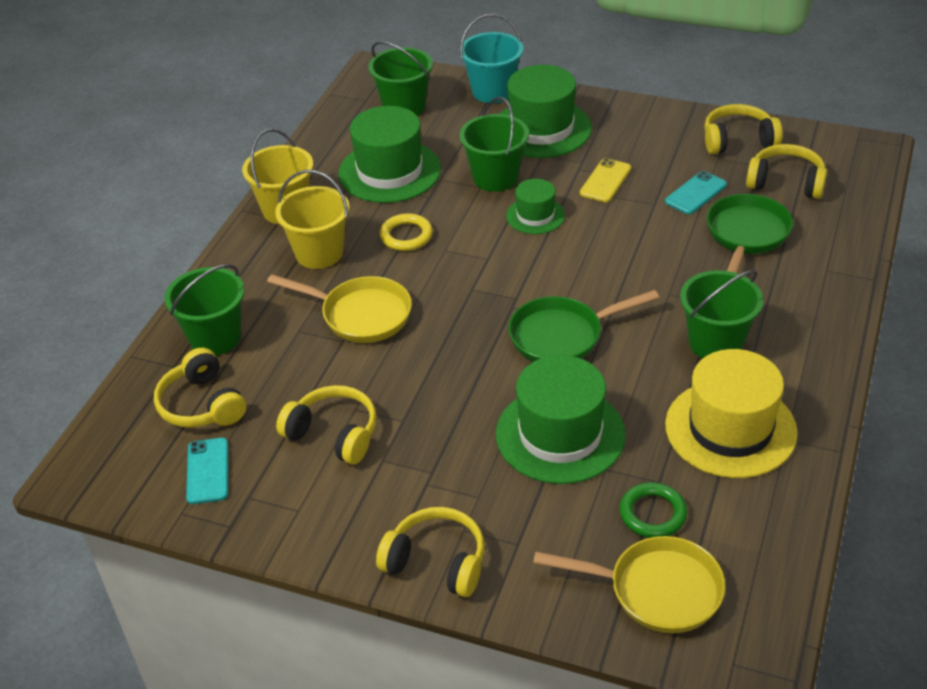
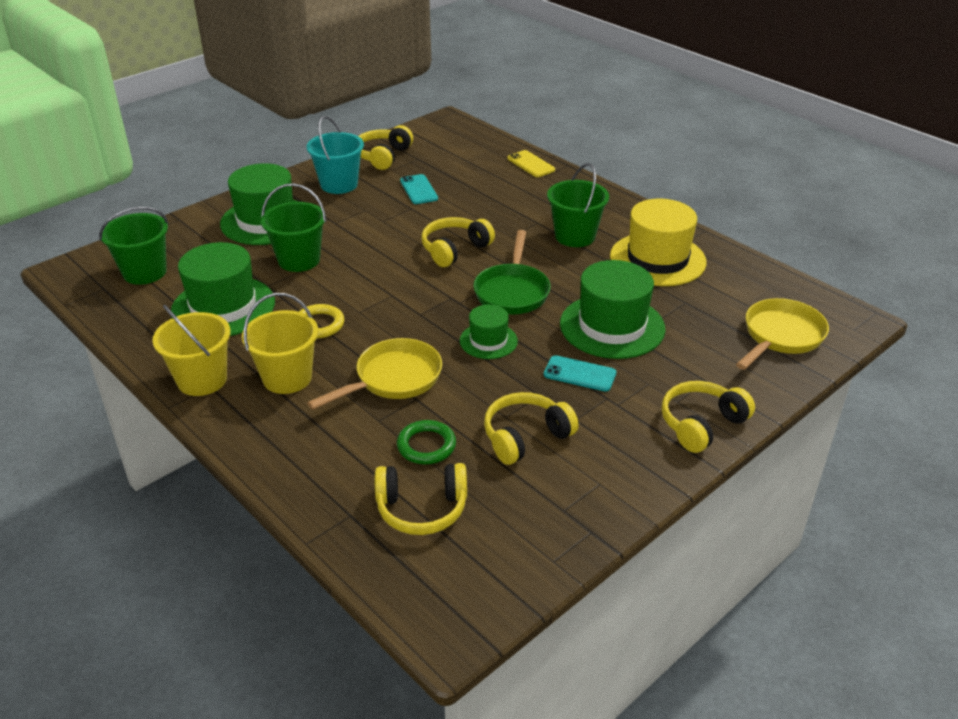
camera: 65 degrees left, 5 degrees down
(208, 471) = (512, 528): turquoise phone -> turquoise phone (579, 374)
(215, 337) = (337, 475): green bucket -> none
(493, 91) = (187, 225): turquoise bucket -> turquoise bucket (339, 184)
(535, 215) = (366, 258): green hat -> green hat (488, 341)
(605, 181) = (362, 217): yellow phone -> yellow phone (531, 164)
(653, 513) = (713, 314): green ring -> green ring (426, 445)
(746, 236) = (483, 189): green pan -> none
(786, 182) = (446, 157): yellow headphones -> yellow headphones (454, 249)

